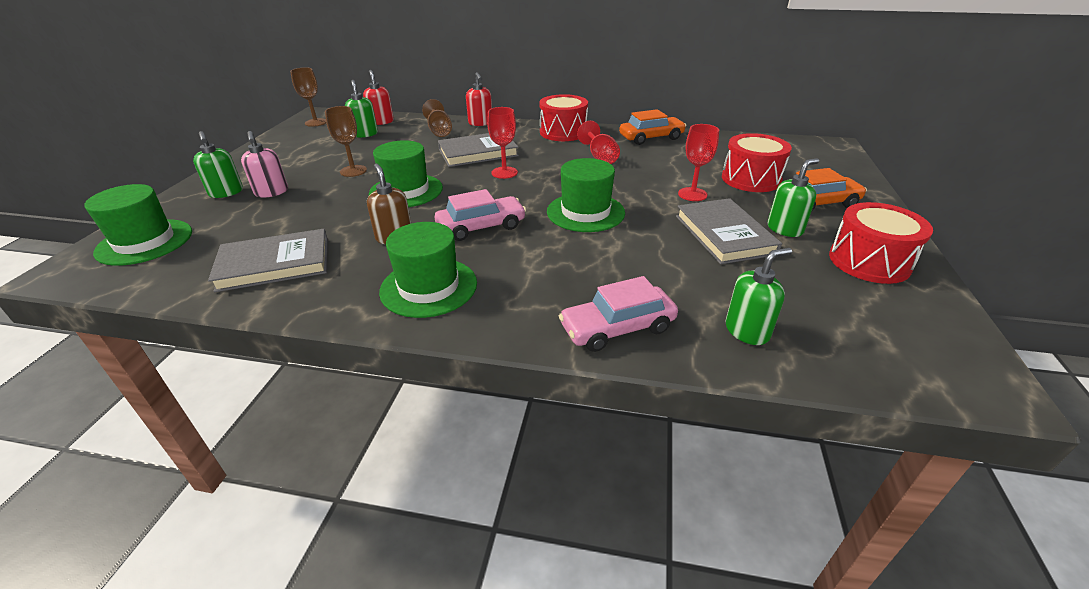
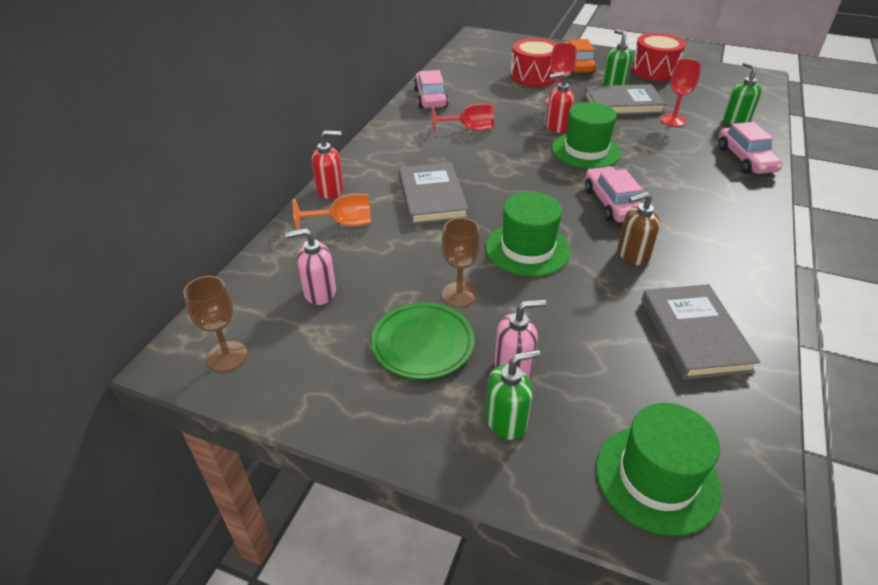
camera: 80 degrees left, 5 degrees up
(306, 164) = (423, 344): none -> green plate
(365, 134) = (319, 292): green soap dispenser -> pink soap dispenser
(381, 122) = (271, 278): red soap dispenser -> red soap dispenser (557, 127)
(429, 287) = (715, 234): green hat -> none
(439, 131) = (344, 223): brown goblet -> orange goblet
(504, 172) = (493, 183): red goblet -> red goblet (673, 120)
(563, 132) = (392, 140): red drum -> none
(651, 138) = (430, 98): orange car -> pink car

